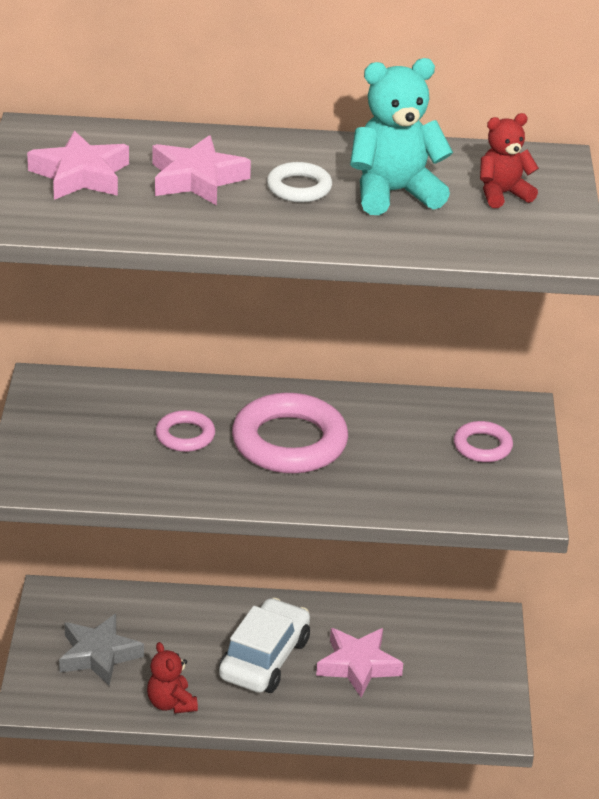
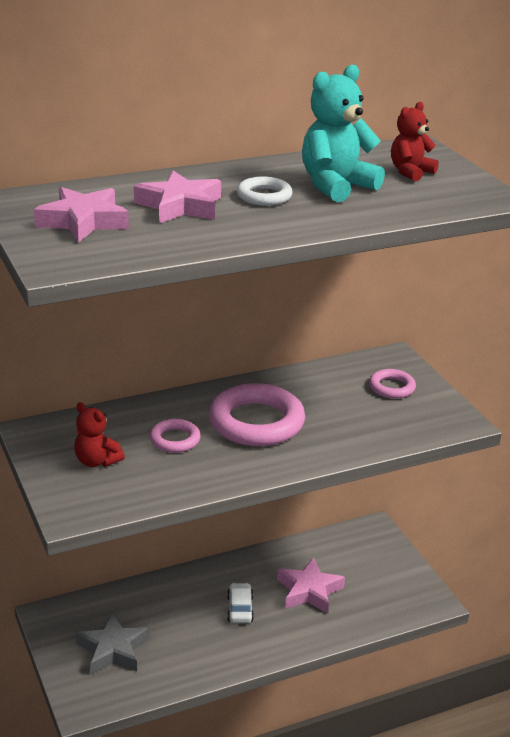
camera: 25 degrees left, 5 degrees down
(171, 703) = (194, 668): red teddy bear -> red teddy bear (97, 461)
(264, 659) = (240, 609): white car -> white car, size x0.53

